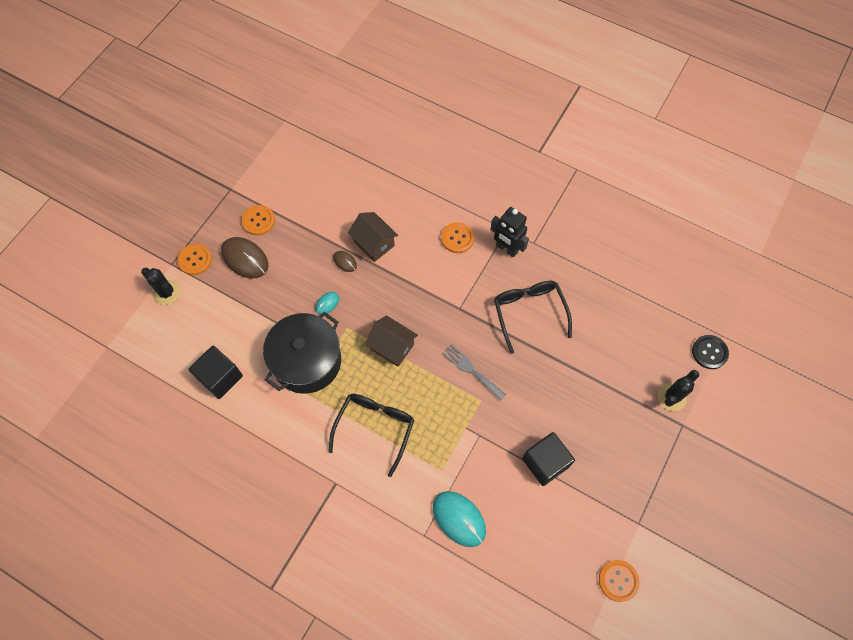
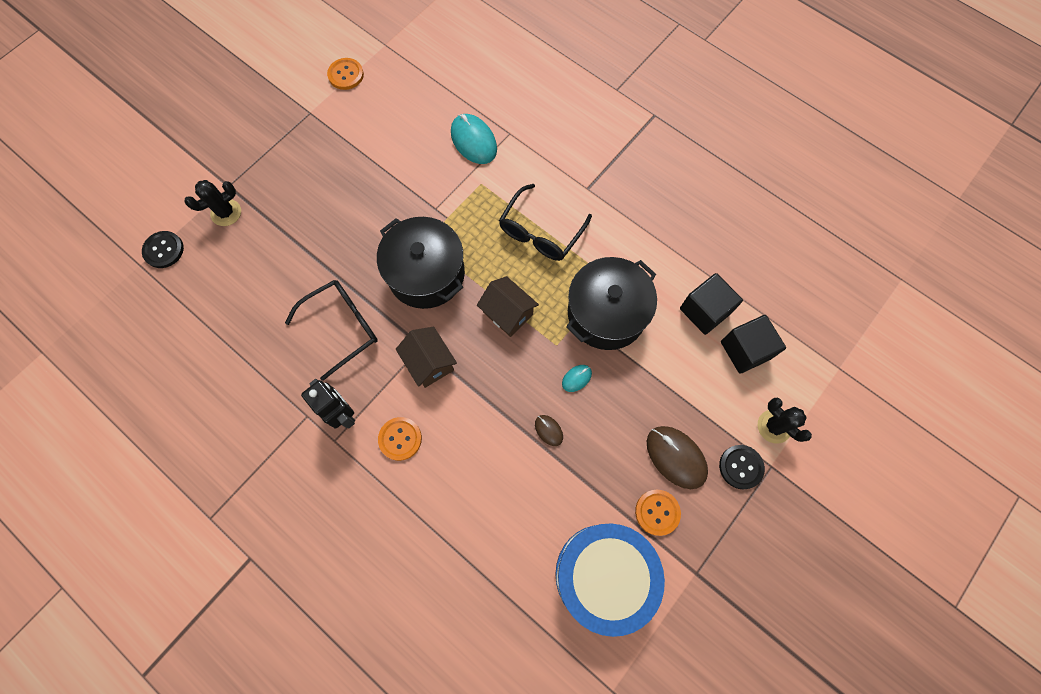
camera: 170 degrees left, 5 degrees up
(195, 260) = (741, 467): orange button -> black button
(294, 178) = (604, 575): none -> blue drum
(374, 243) = (508, 450): brown house -> brown house (429, 363)
(471, 370) = (426, 273): grey fork -> black pot
(529, 312) = (342, 327): black glasses -> black glasses turned 120 degrees counterclockwise
(545, 462) = (377, 174): black cube -> black cube (745, 350)

